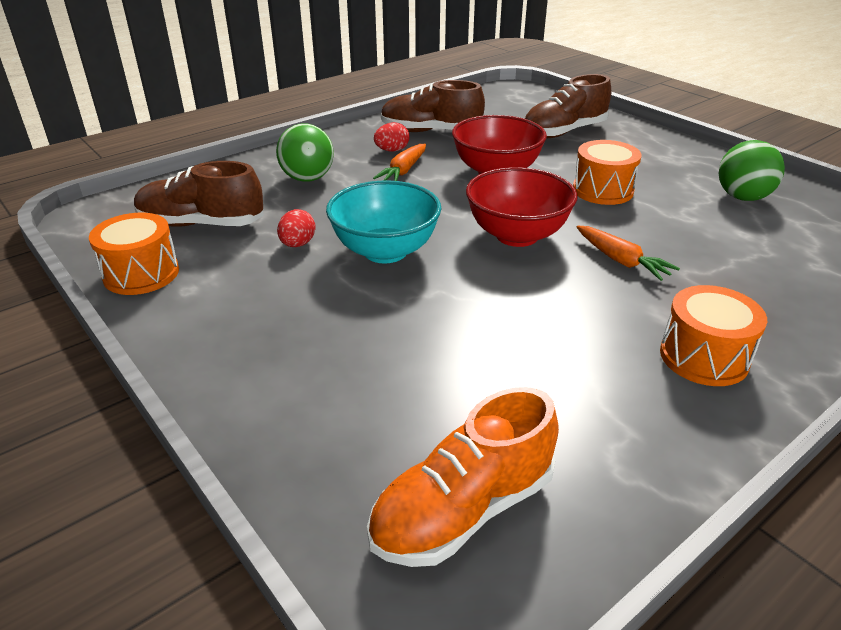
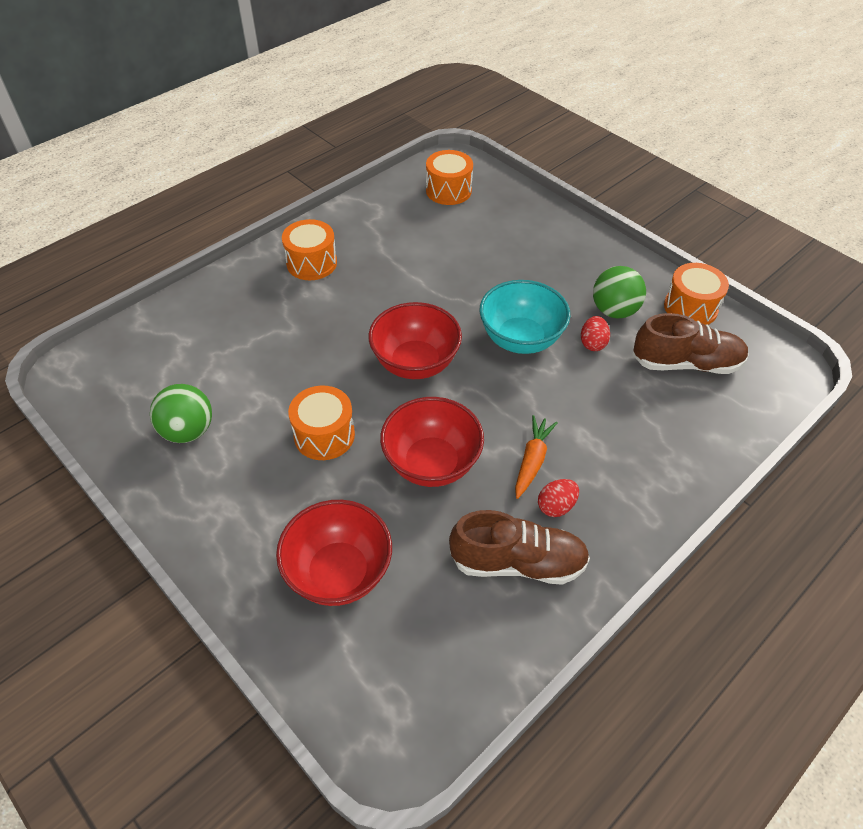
camera: 175 degrees right, 15 degrees up
(307, 178) = (628, 439): green ball -> green ball (614, 311)
(463, 510) = (448, 190): orange shoe -> orange drum
(564, 132) = (339, 572): brown shoe -> red bowl
(621, 261) = (336, 338): orange carrot -> none

